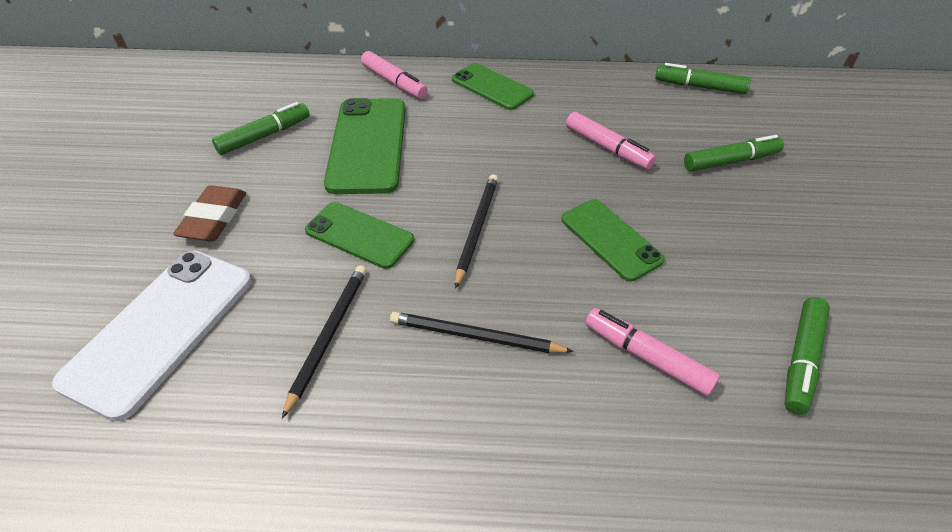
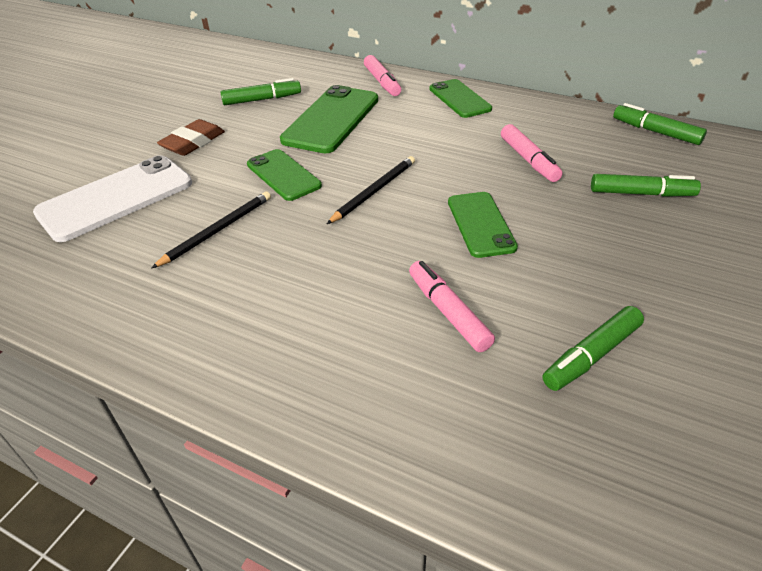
camera: 25 degrees right, 5 degrees down
(475, 336) = (320, 259): black pencil -> none

